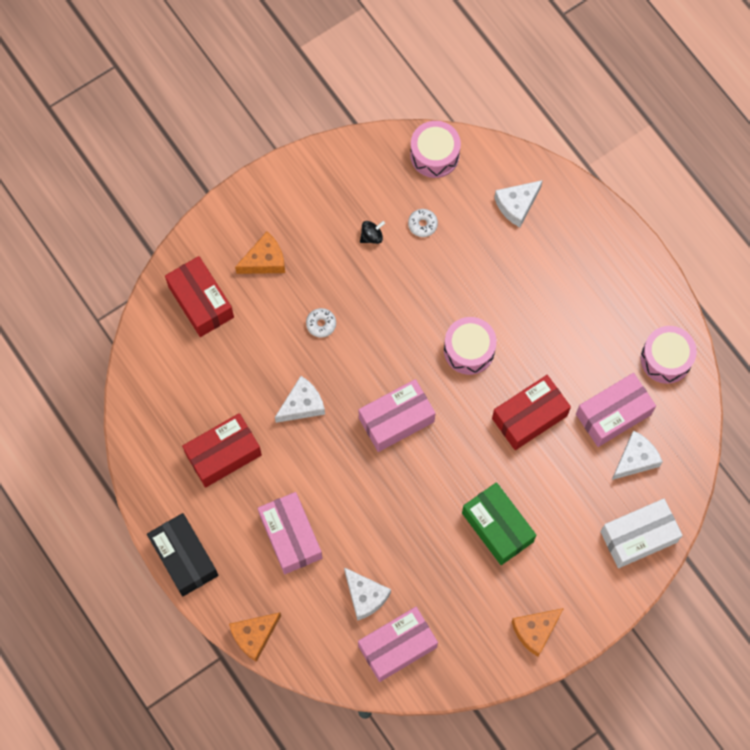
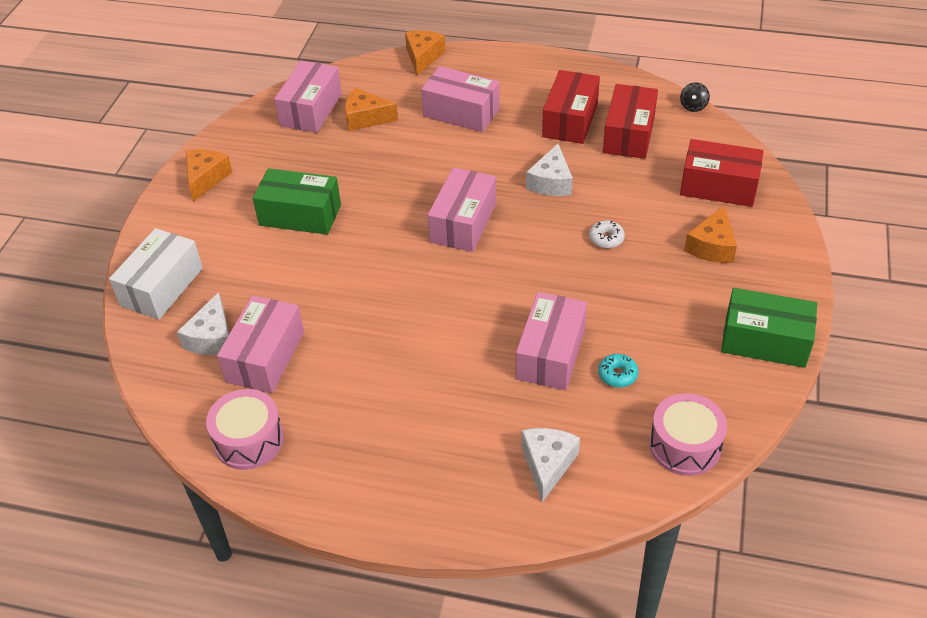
camera: 140 degrees right, 25 degrees down
(184, 558) = (521, 60): black box -> none
(317, 174) = (765, 341): none -> green box
(365, 596) = (366, 118): white cheese -> orange cheese
(372, 236) = (650, 330): black spinning top -> black spinning top (693, 106)
(422, 224) = (617, 375): white donut -> turquoise donut
(445, 270) = (550, 354): none -> pink box
(469, 350) = (456, 310): pink drum -> none
(529, 417) = (346, 301): red box -> red box (629, 134)

